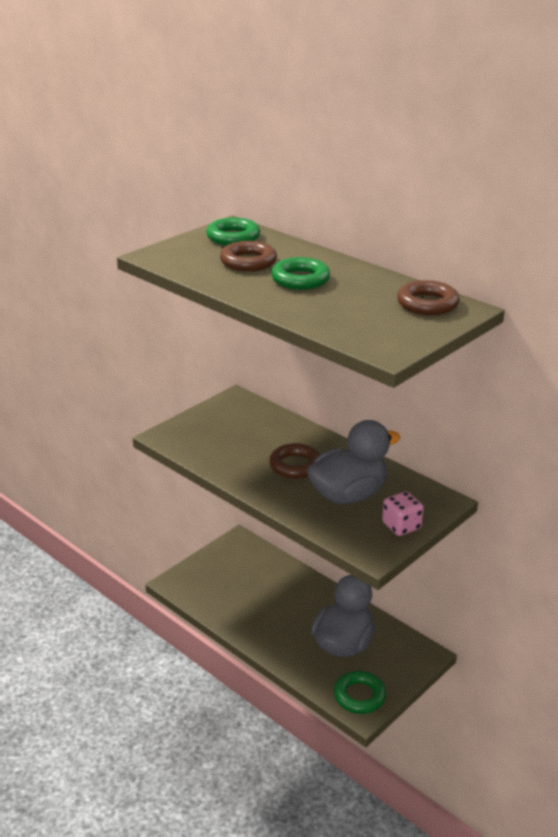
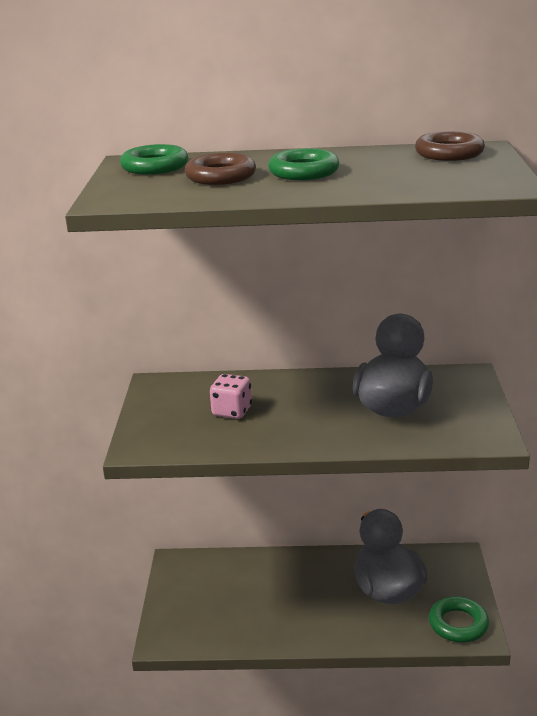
camera: 40 degrees left, 5 degrees down
(295, 465) = (309, 409): brown ring -> none
(401, 526) = (474, 408): pink dice -> pink dice (232, 411)

